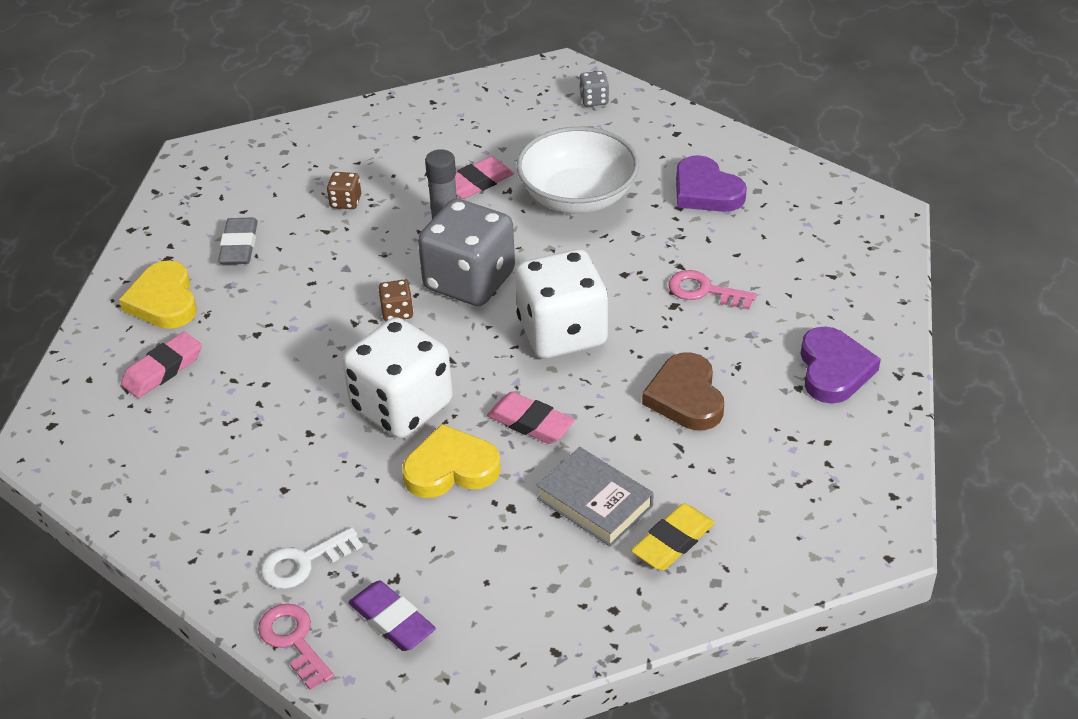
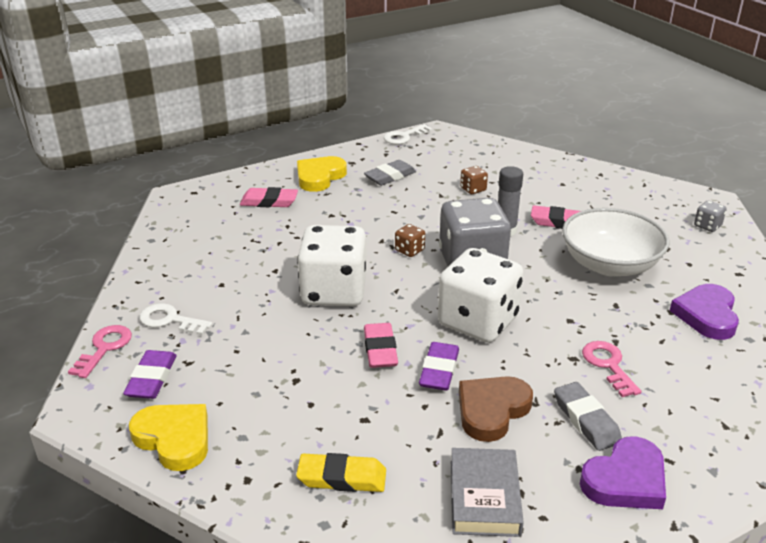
camera: 50 degrees right, 10 degrees down
(168, 186) = (404, 136): none -> white key
(451, 468) = (303, 337): yellow heart -> yellow heart (174, 438)
(595, 502) = (340, 417): grey book -> grey book (484, 497)
(601, 400) = (439, 370): none -> purple eraser
(752, 348) = (586, 420): none -> grey eraser

